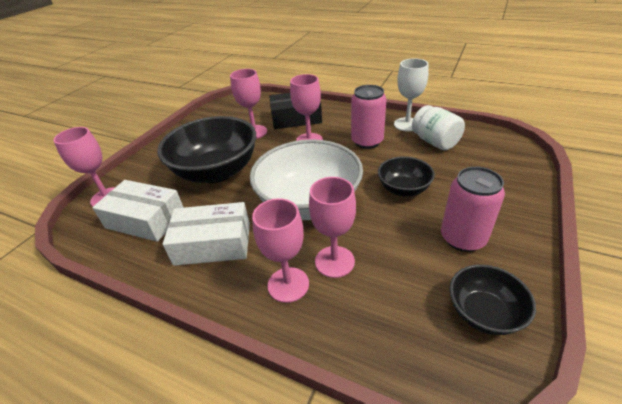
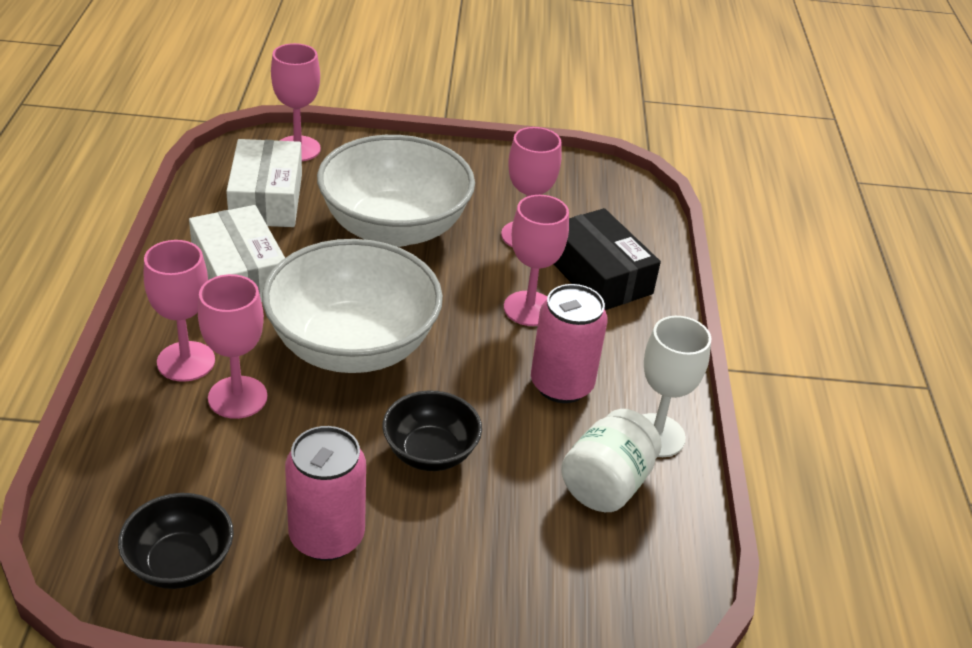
camera: 60 degrees right, 0 degrees up
(216, 171) = (394, 228): black bowl -> white bowl

